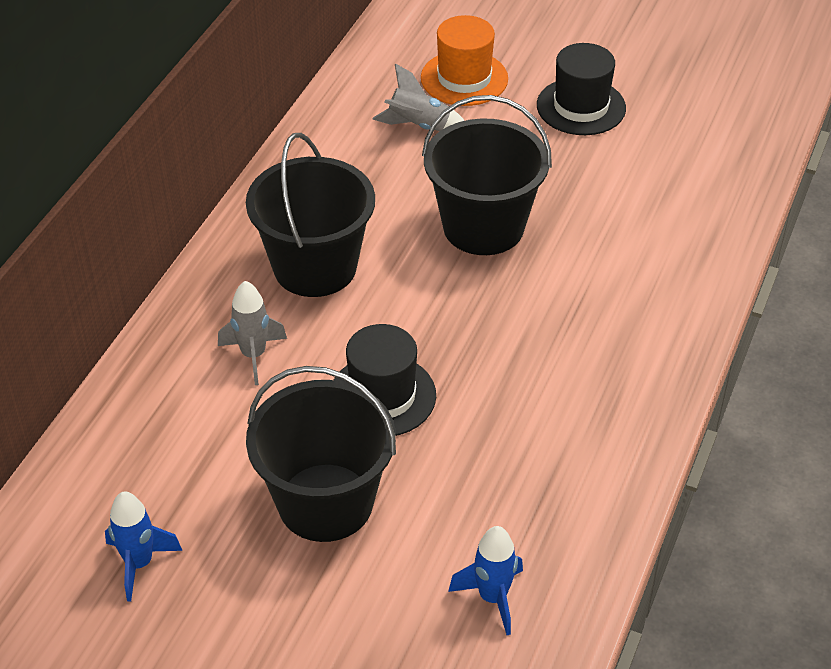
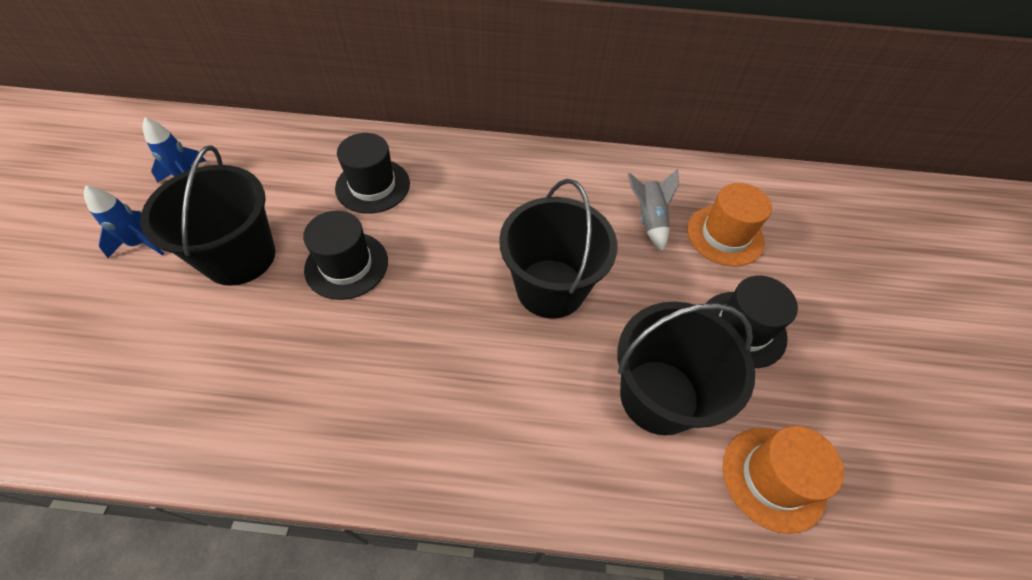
camera: 70 degrees right, 10 degrees up
(253, 355) = (373, 186): grey rocket -> black hat
(315, 267) = (467, 196): black bucket -> black bucket (659, 396)
(492, 597) = (144, 383): blue rocket -> blue rocket (140, 243)
(728, 140) = (773, 478): none -> orange hat

